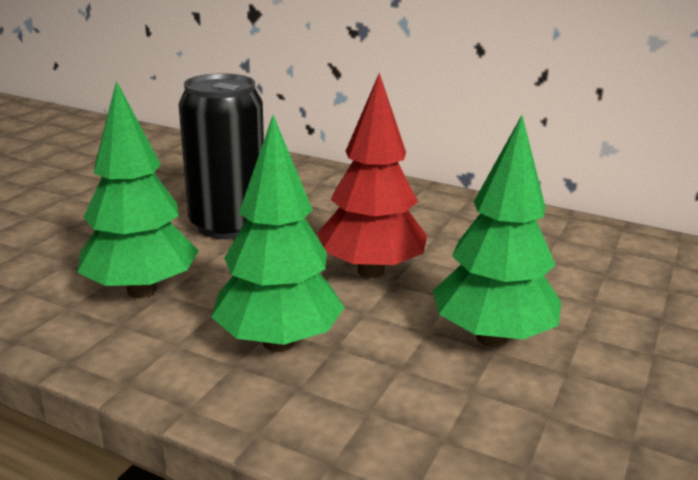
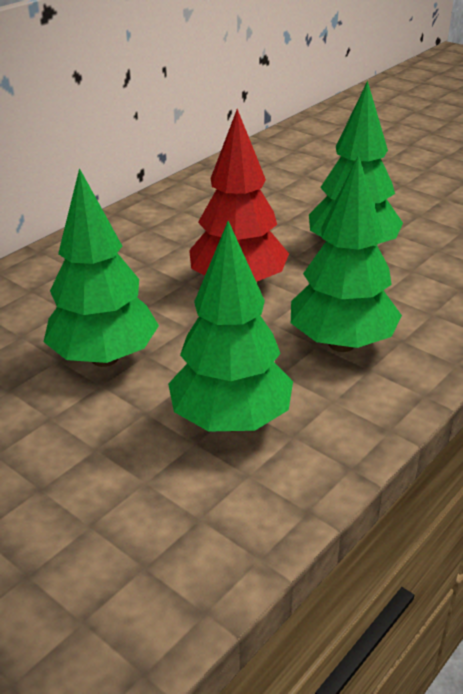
camera: 75 degrees left, 10 degrees up
(228, 225) = (105, 358): black can -> green tree

